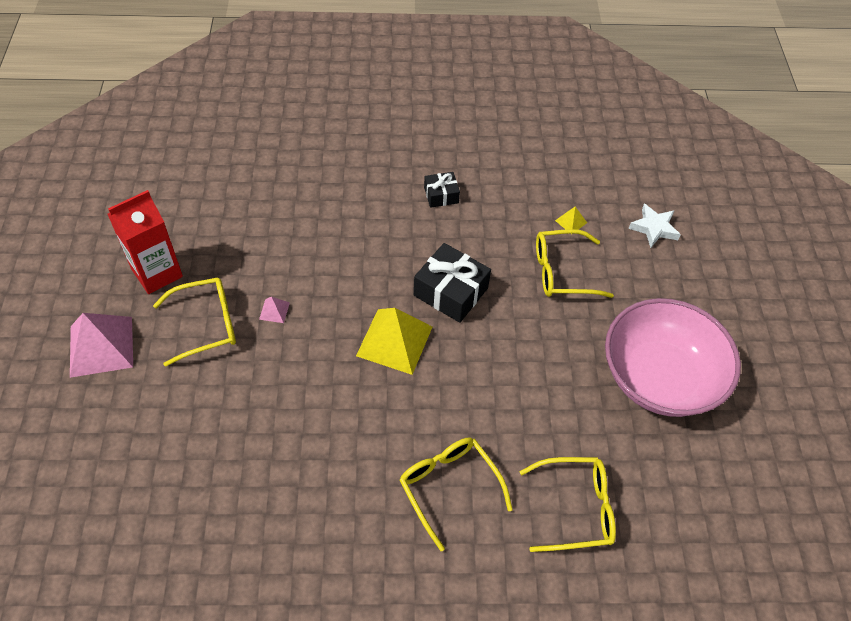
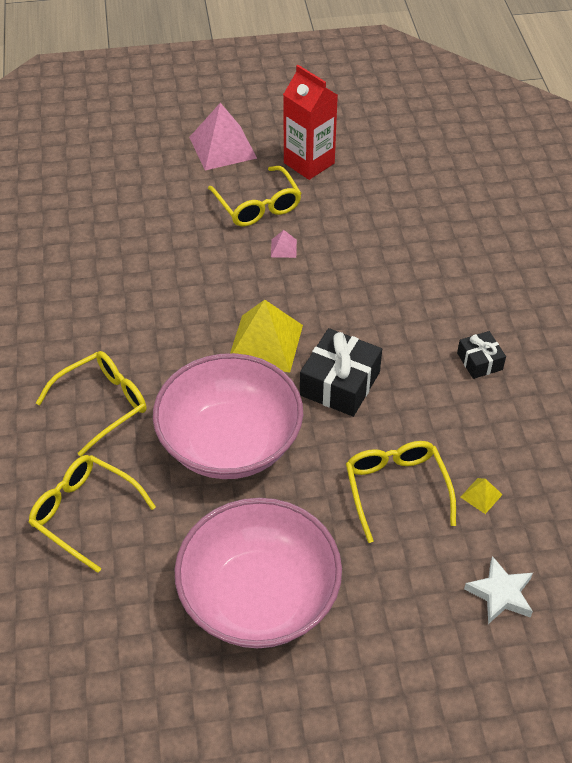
camera: 85 degrees right, 5 degrees down
(506, 382) = (230, 442): none -> pink bowl
(576, 508) = (84, 513): yellow glasses -> yellow glasses turned 135 degrees clockwise

